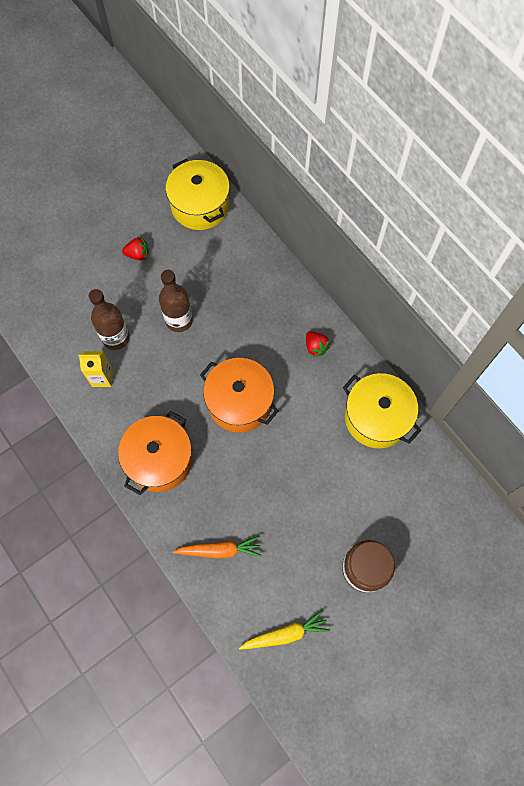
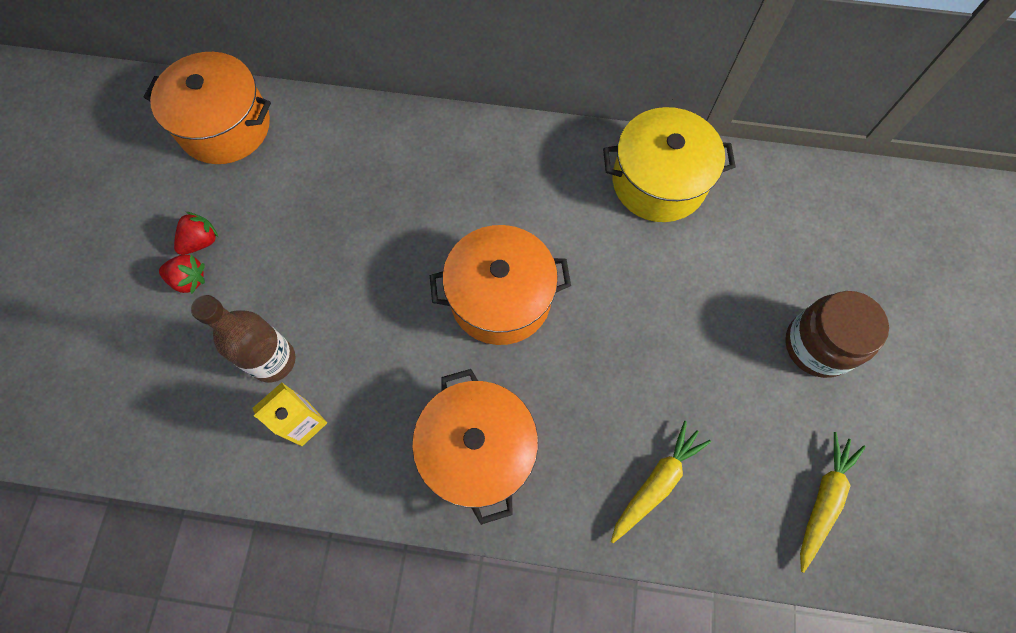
camera: 45 degrees left, 0 degrees up
(179, 320) = (332, 271): brown bottle -> none
(200, 206) = (225, 126): yellow pot -> orange pot
(220, 550) = (656, 483): orange carrot -> yellow carrot
(315, 347) = (519, 166): red strawberry -> red strawberry (189, 279)

